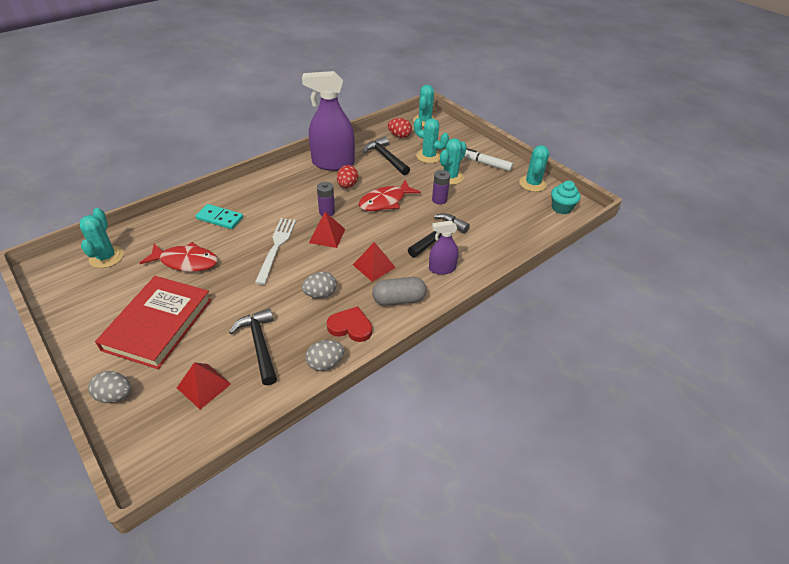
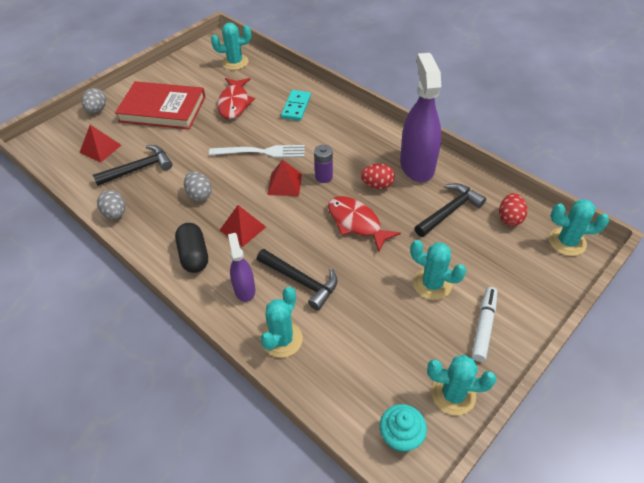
camera: 85 degrees right, 5 degrees up
(350, 327) = (157, 223): red heart -> none
(399, 299) = (194, 255): grey capsule -> black capsule
(429, 156) = (473, 256): turquoise cactus -> turquoise cactus (282, 339)
(439, 200) = (375, 276): purple battery -> none

